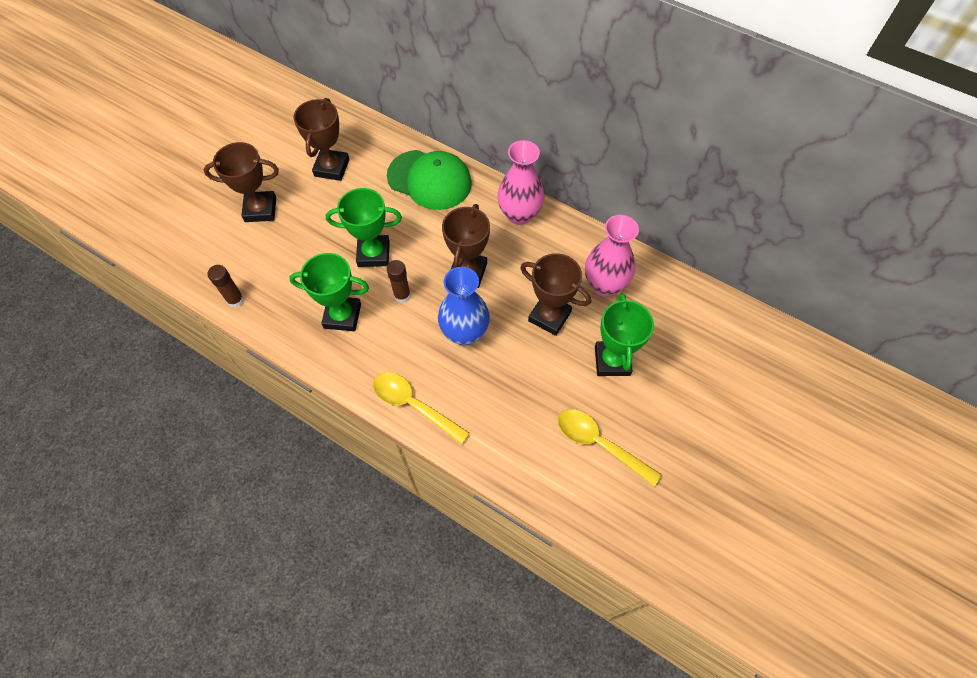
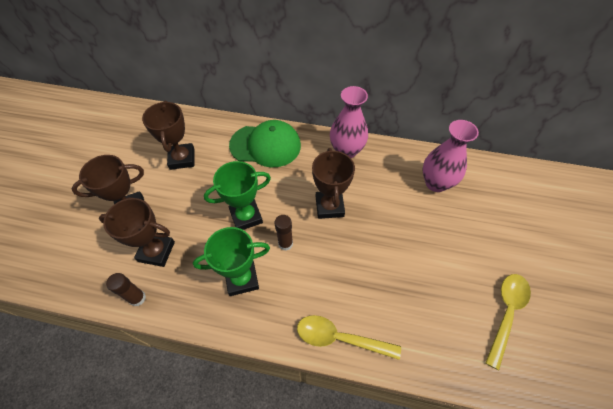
camera: 20 degrees left, 5 degrees down
(464, 333) = (351, 257): blue vase -> none
(549, 316) = (410, 221): brown trophy -> brown trophy (156, 251)
(599, 444) = (506, 313): yellow spoon -> yellow spoon turned 105 degrees clockwise
(612, 361) = (475, 240): green trophy -> none

